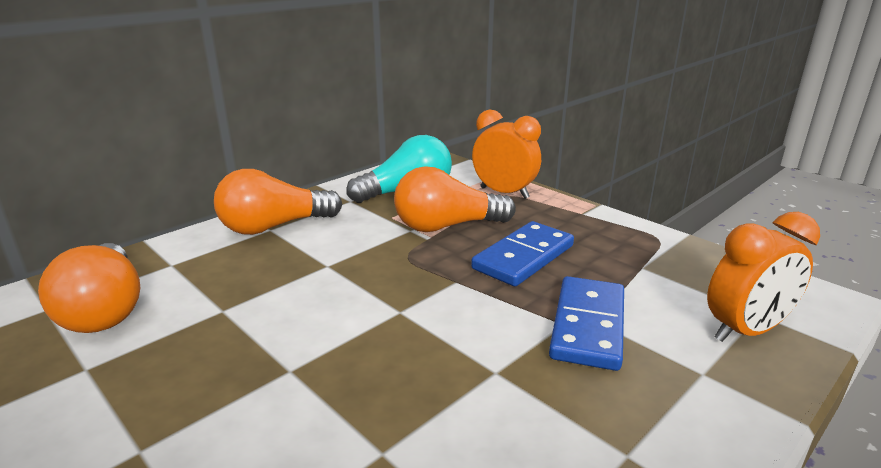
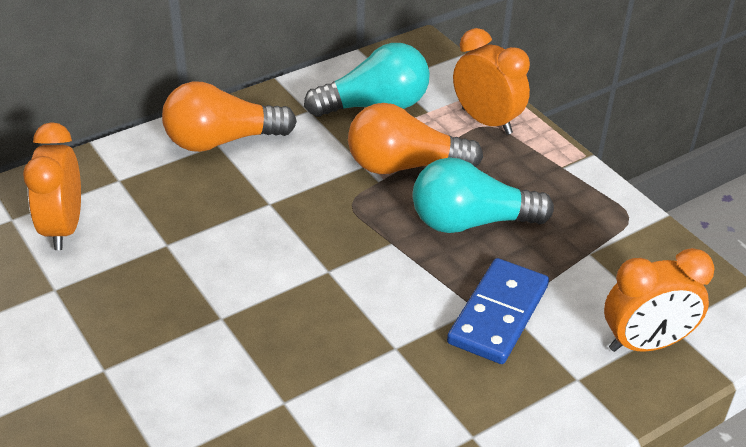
camera: 10 degrees right, 15 degrees up
(105, 309) = (63, 228): orange light bulb -> orange clock
(524, 257) = (471, 222): blue domino -> turquoise light bulb

